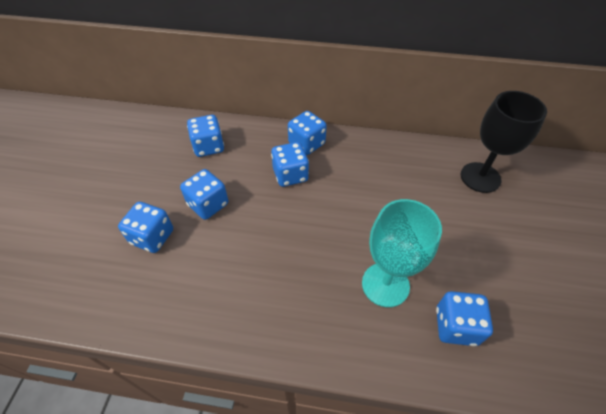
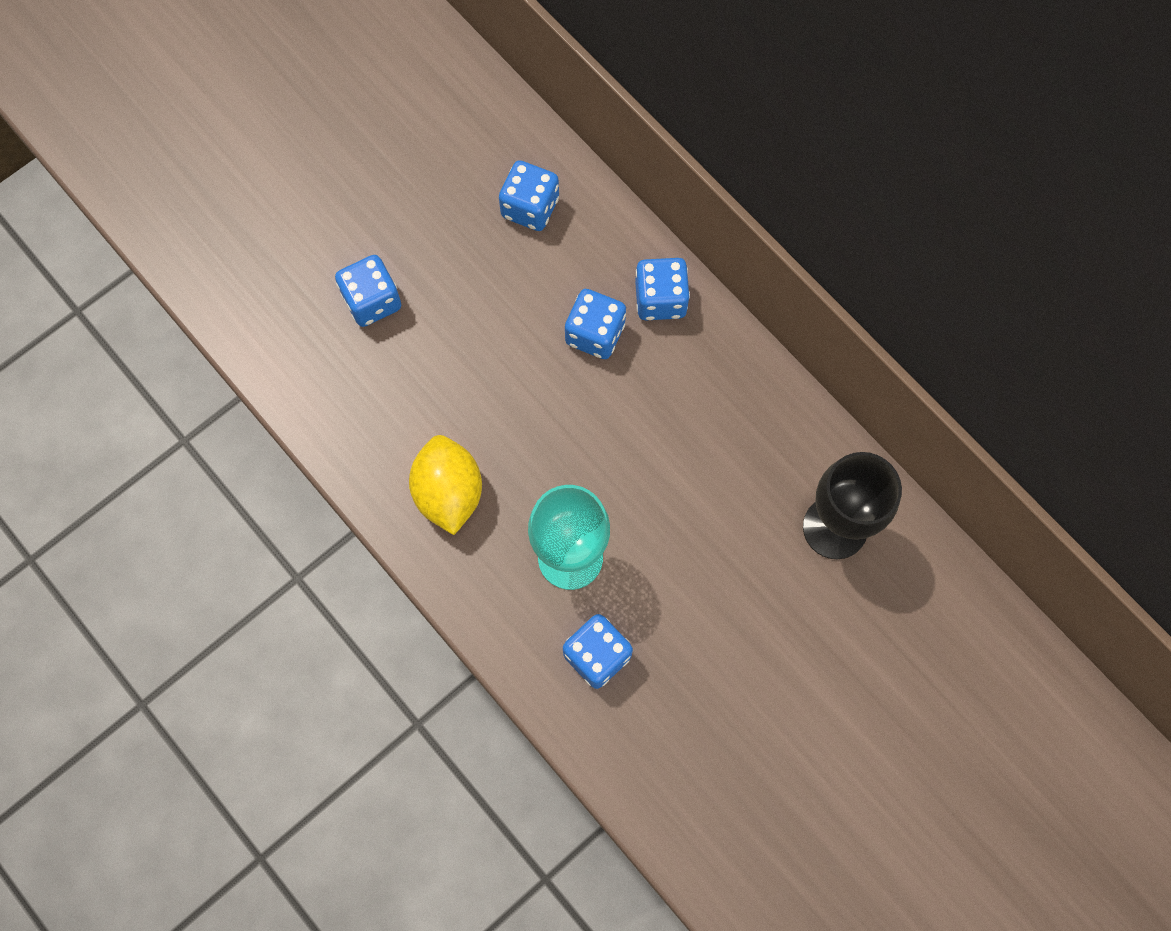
camera: 40 degrees right, 20 degrees up
(208, 204) = (463, 302): blue dice -> none
(285, 304) = (449, 493): none -> yellow lemon

